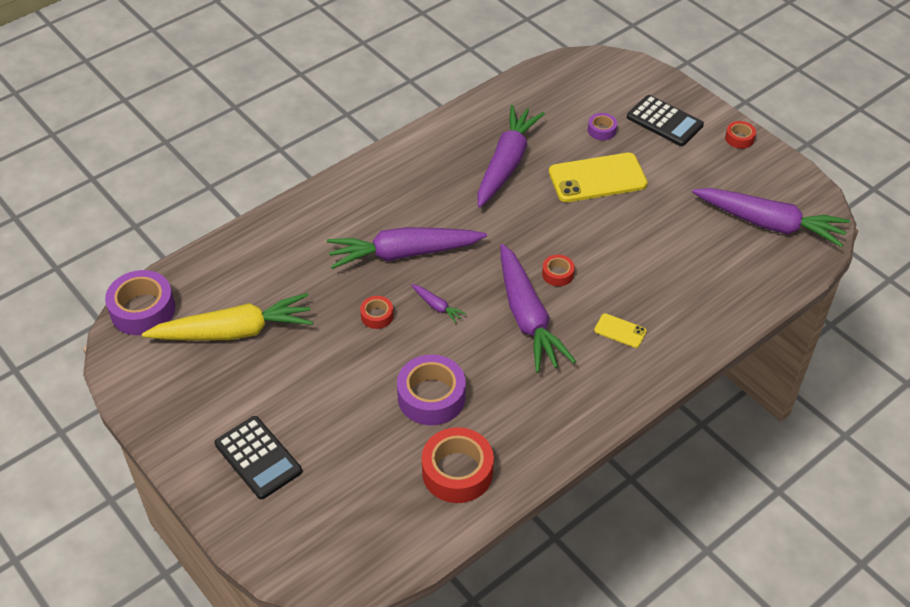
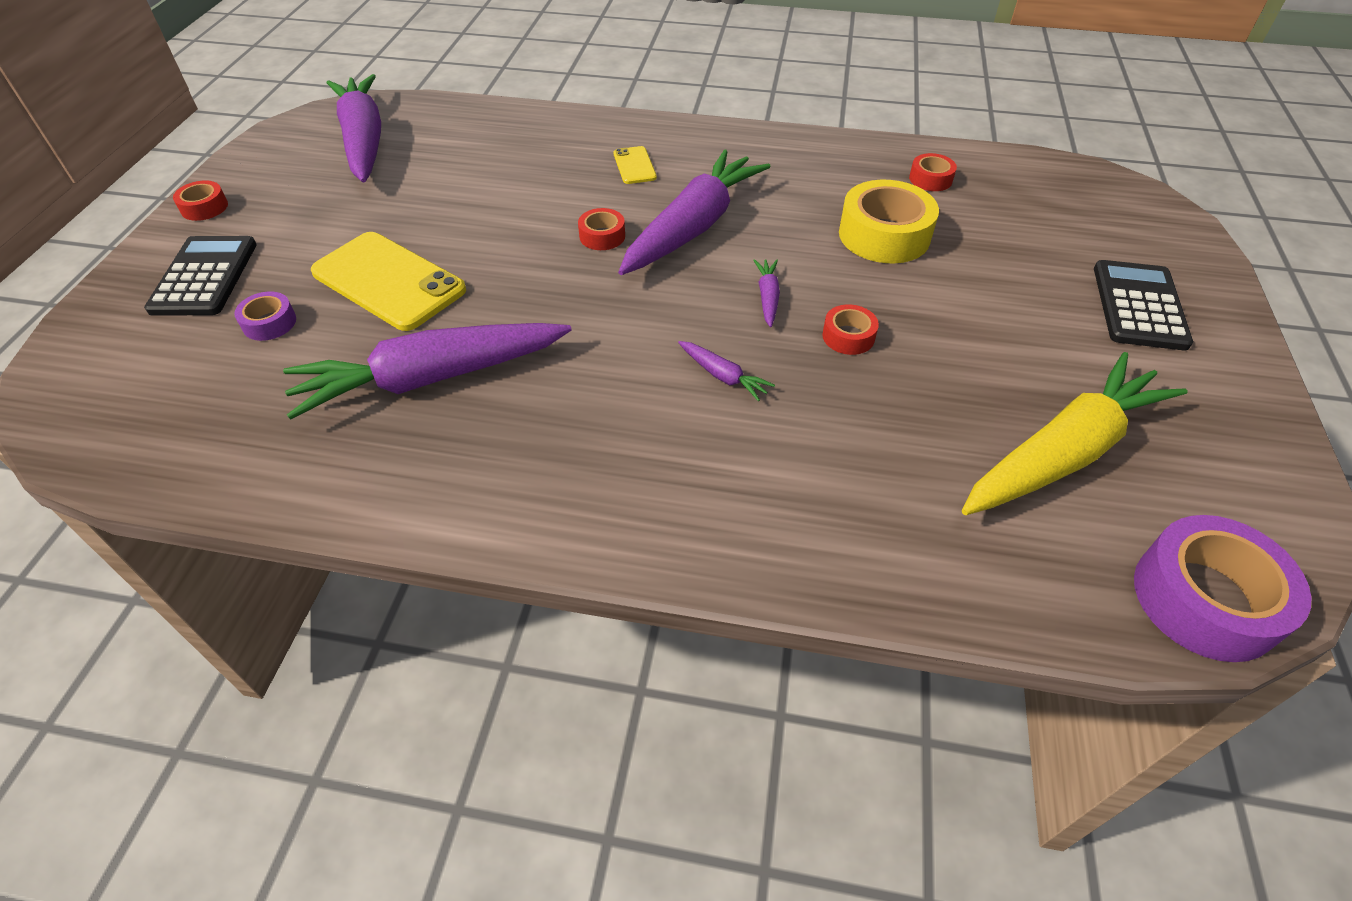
camera: 130 degrees left, 0 degrees up
(234, 332) = (1063, 453): yellow carrot -> yellow carrot turned 105 degrees clockwise
(404, 253) = (723, 376): purple carrot -> purple carrot, size x0.41
(431, 397) = (884, 235): purple tape -> yellow tape
(457, 472) = (930, 179): red tape -> red tape, size x0.51

